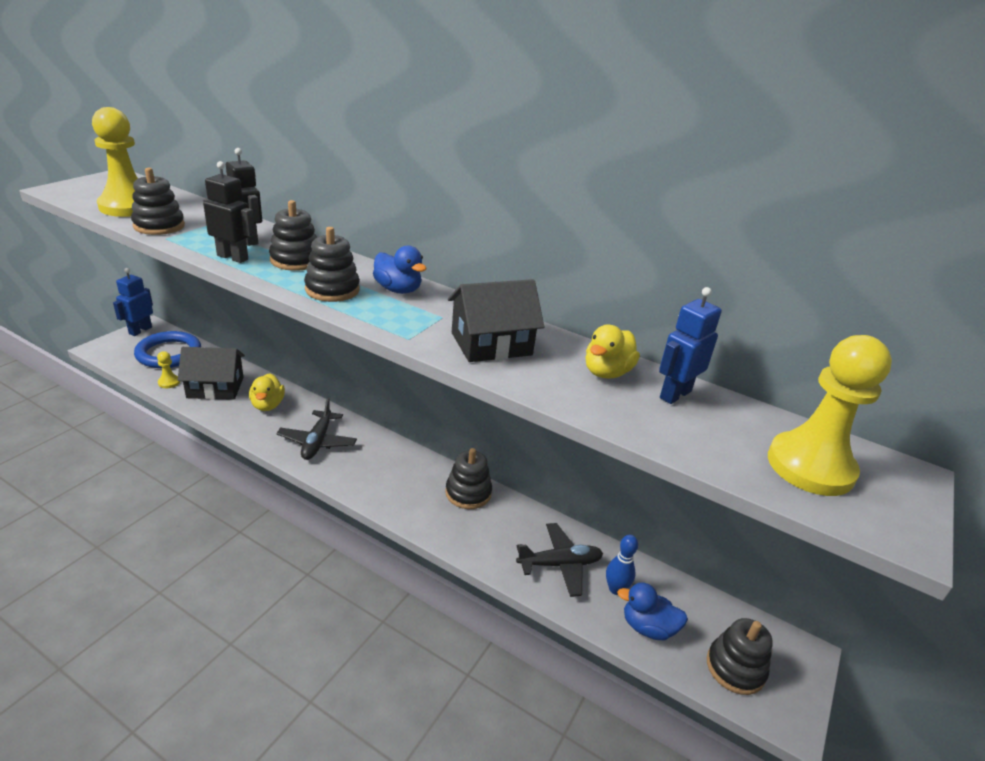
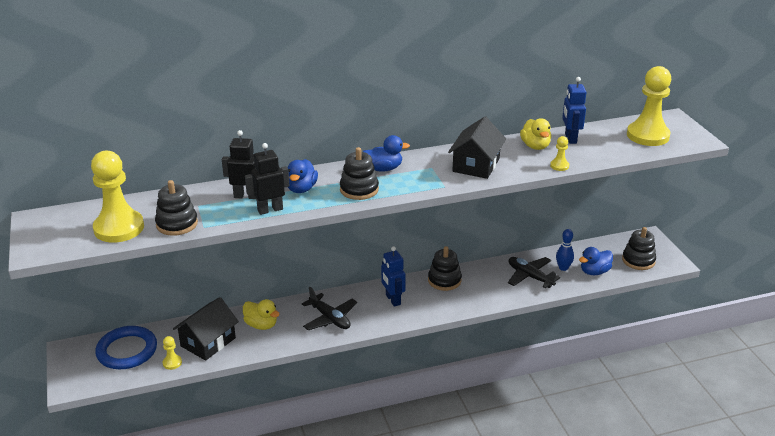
camera: 45 degrees left, 0 degrees up
(140, 330) = (67, 356): blue robot -> blue robot (392, 300)
(296, 260) = (301, 189): black stacking toy -> blue duck
(559, 564) = (530, 277): black plane -> black plane turned 75 degrees counterclockwise
(586, 409) = (559, 166): none -> yellow pawn

